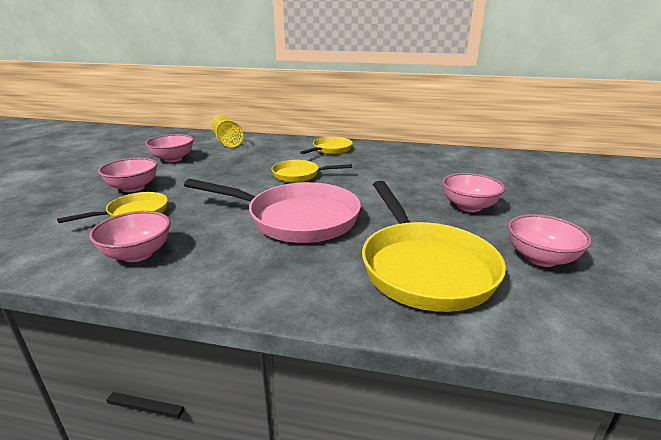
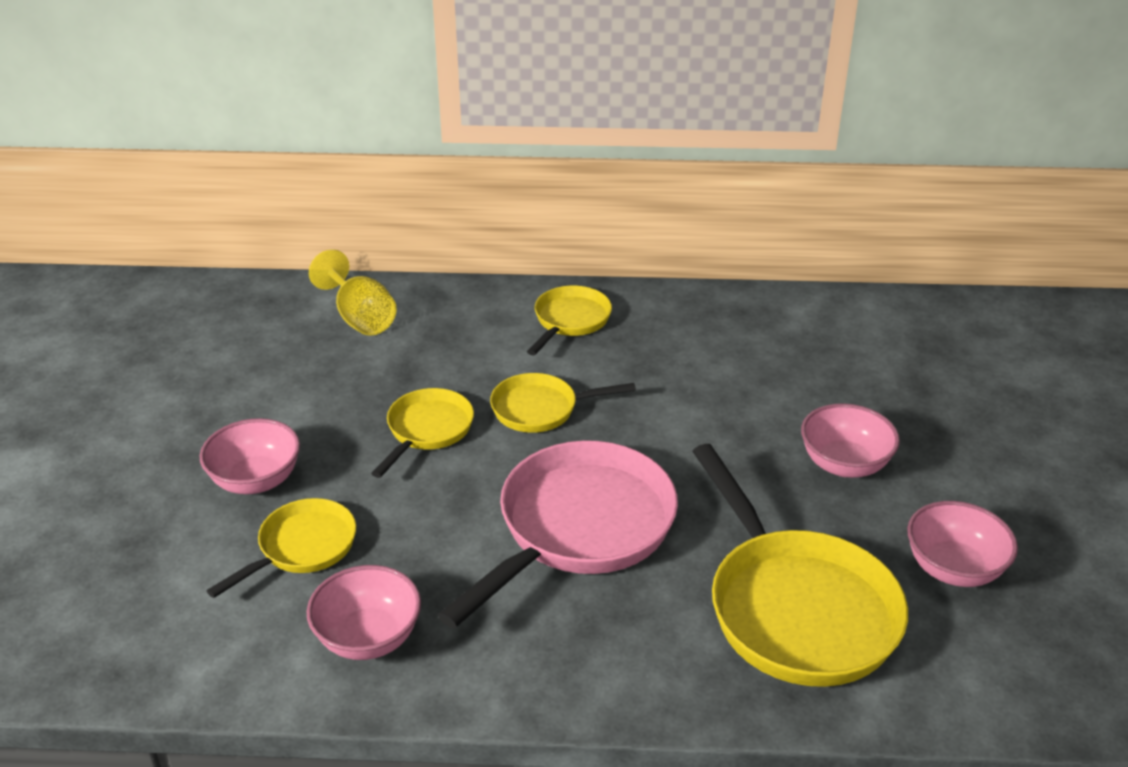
camera: 10 degrees left, 10 degrees up
(173, 159) = (277, 384): pink bowl -> none
(235, 178) = (427, 430): none -> yellow pan
(296, 219) = (579, 528): pink pan -> pink pan turned 60 degrees counterclockwise

